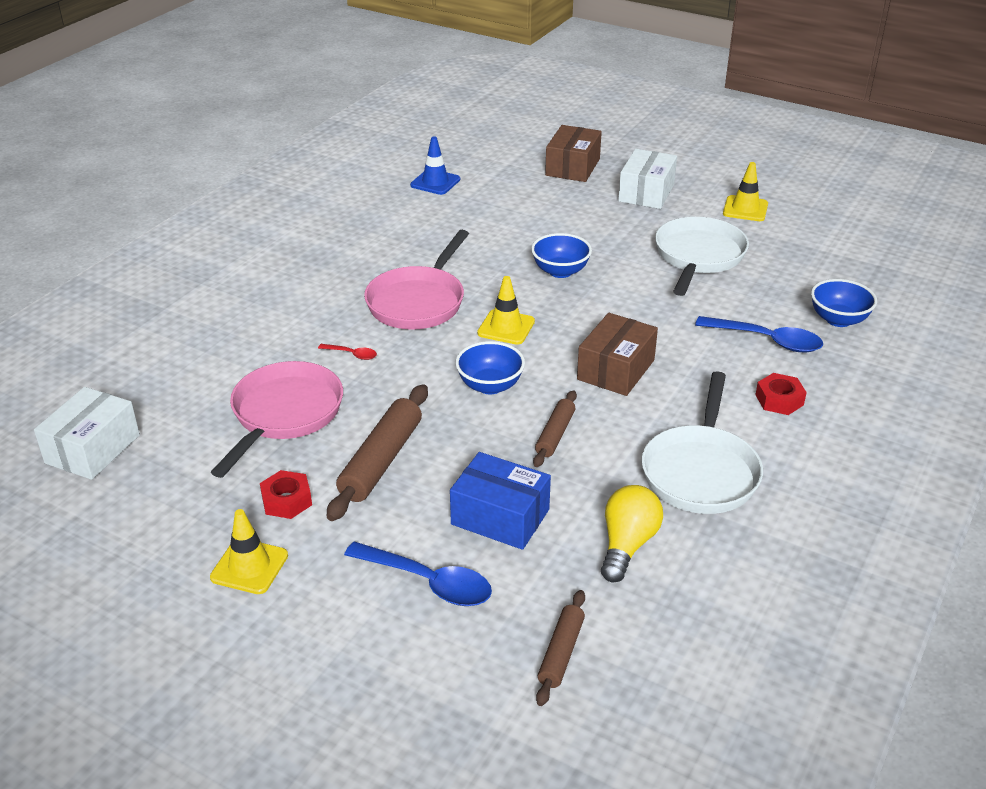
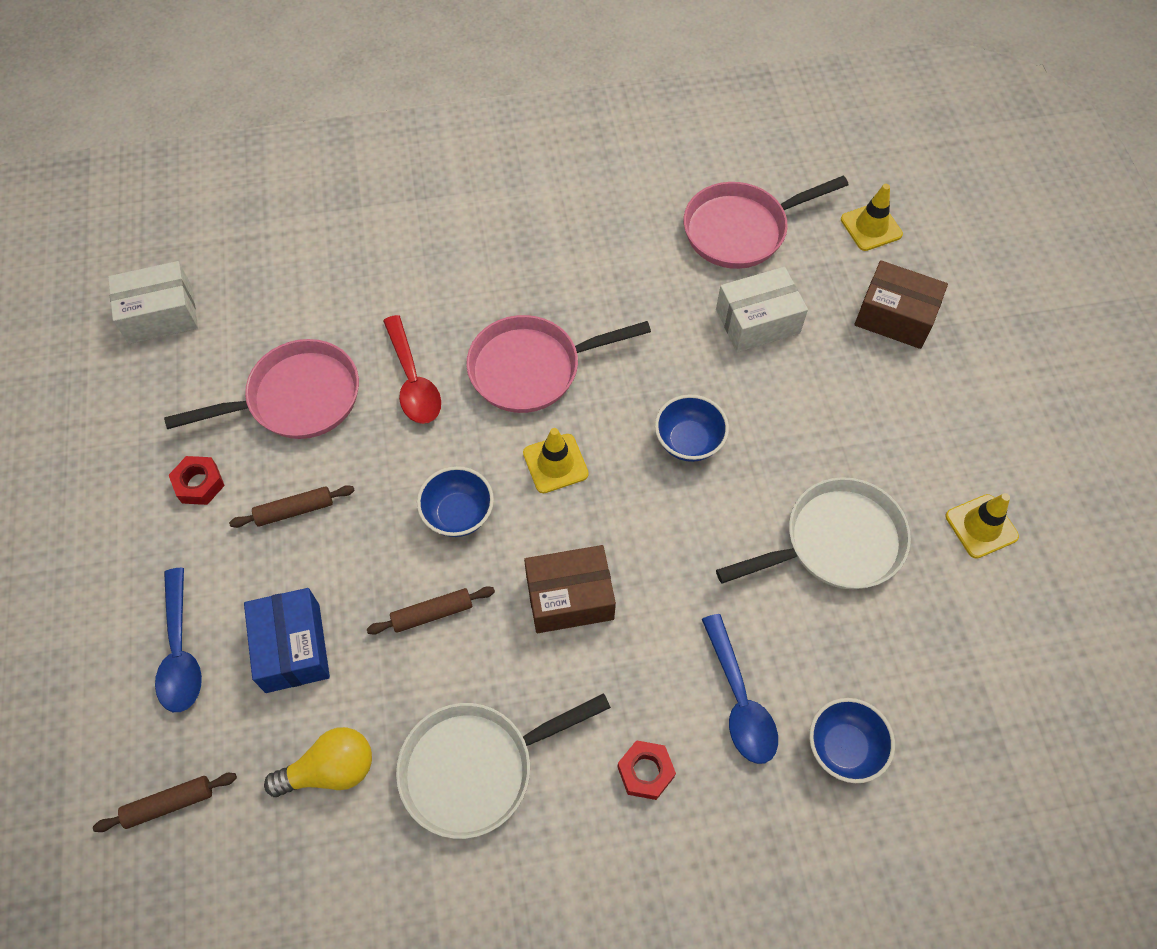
camera: 50 degrees right, 25 degrees up
(249, 566) = (113, 519): yellow traffic cone -> yellow traffic cone (871, 227)
(352, 354) = (413, 381): red spoon -> red spoon, size x2.05
(381, 461) = (294, 510): brown rolling pin -> brown rolling pin, size x0.59
(435, 182) = (741, 230): blue traffic cone -> pink pan
(572, 167) = (895, 316): brown box -> brown box turned 45 degrees clockwise
(646, 193) = (914, 414): white box -> white box (757, 321)

